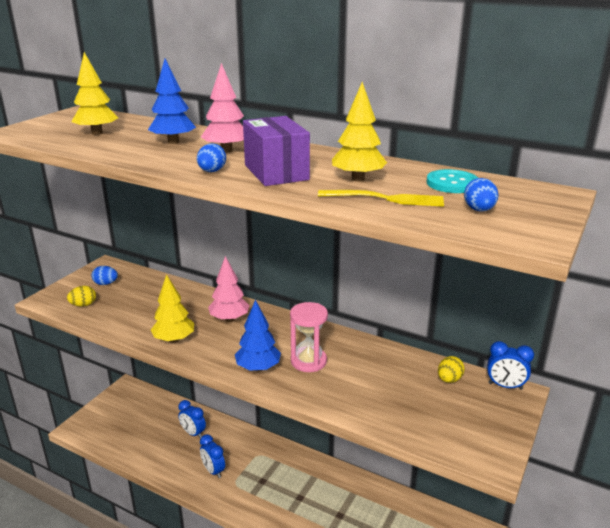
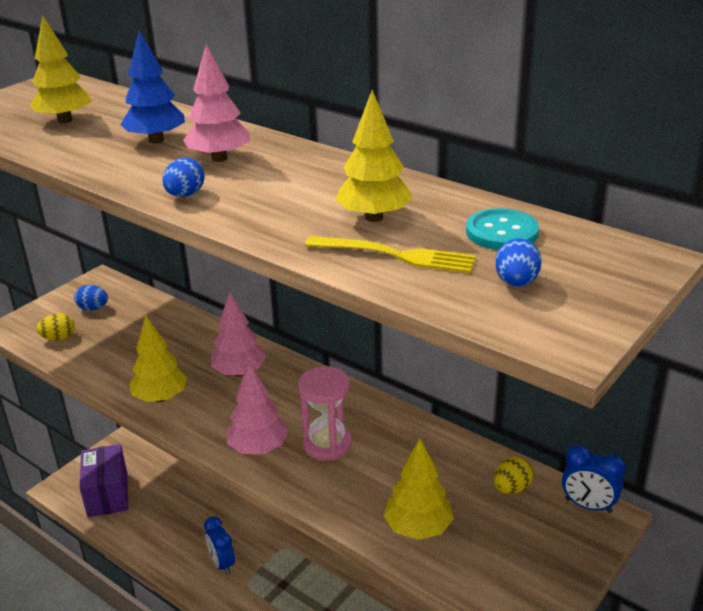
camera: 10 degrees right, 5 degrees up
(193, 433) = (206, 509): blue clock -> none
(258, 368) = (258, 448): blue tree -> pink tree
(276, 172) = (268, 200): purple box -> purple box (107, 494)
(392, 411) = (418, 528): none -> yellow tree

